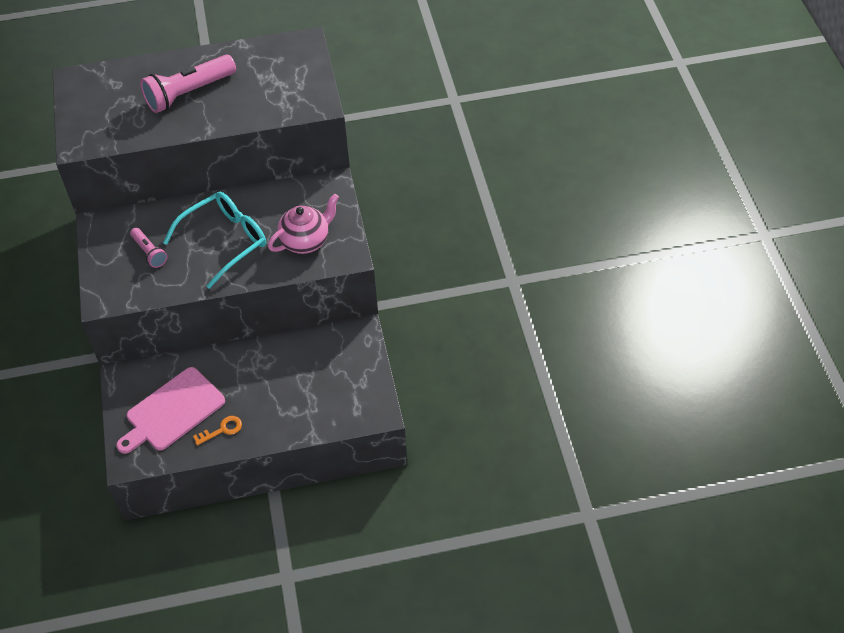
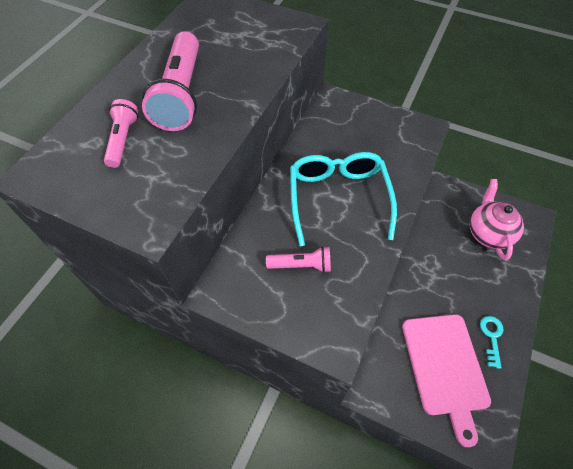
camera: 55 degrees left, 5 degrees up
(128, 94) = (123, 140): none -> pink flashlight
(222, 430) = (491, 337): orange key -> turquoise key
(306, 241) = (385, 145): pink teapot -> pink teapot (488, 233)

